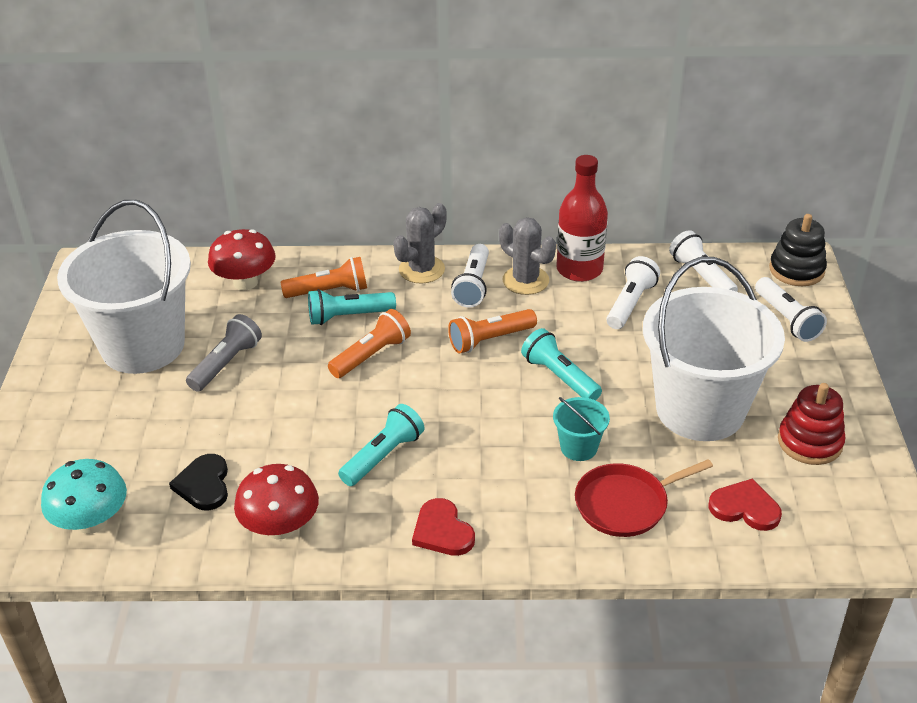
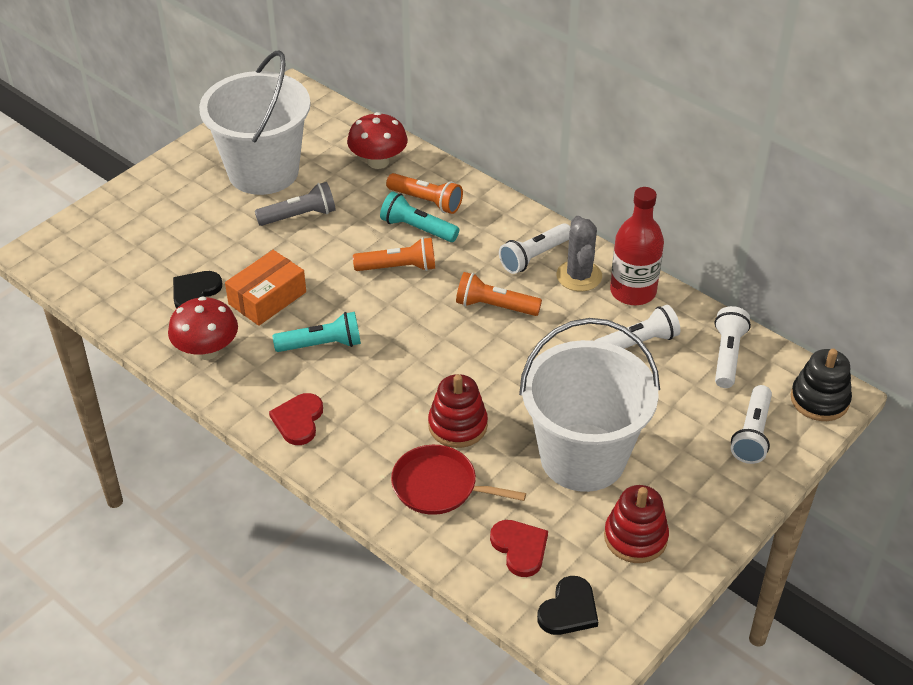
camera: 40 degrees right, 5 degrees up
(92, 522) = (110, 275): turquoise mushroom -> none
(282, 448) = (267, 298): none -> orange box
(421, 269) = (512, 222): grey cactus -> none
(560, 377) = (510, 366): turquoise flashlight -> none
(578, 447) = (457, 425): turquoise bucket -> red stacking toy
(836, 527) = (569, 609): none -> black heart

